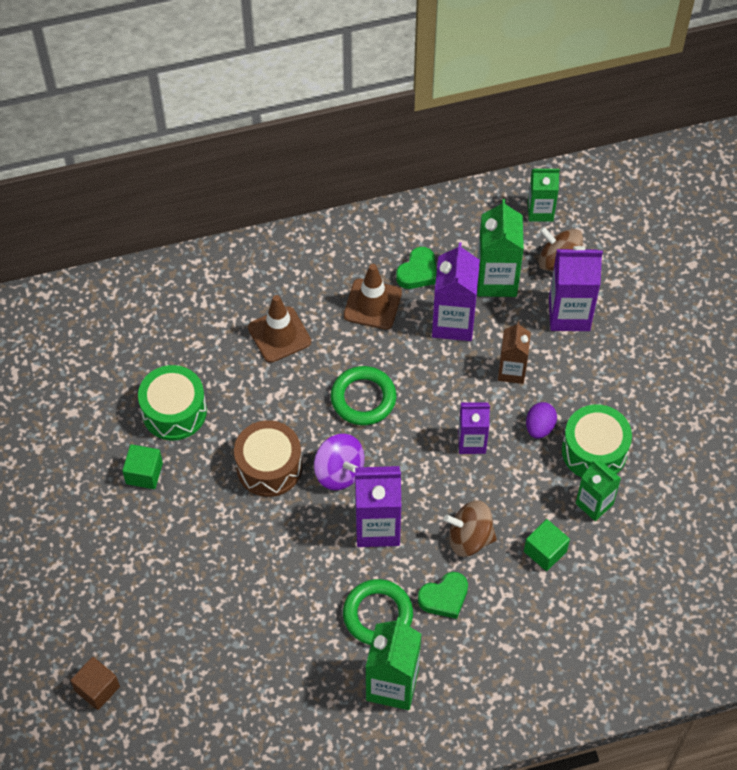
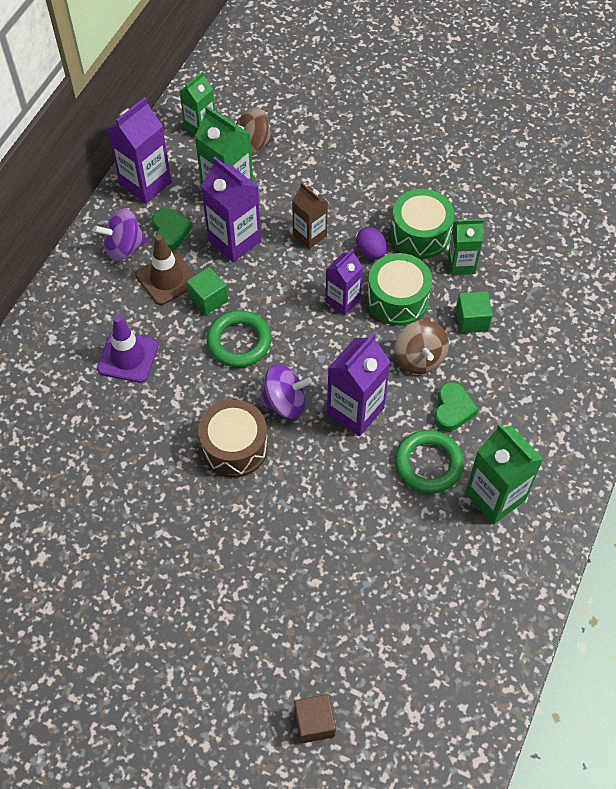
camera: 50 degrees left, 0 degrees up
(144, 473) = (152, 542): green cube -> green cube (208, 299)
(174, 411) = (119, 479): green drum -> green drum (397, 299)
(279, 335) = (128, 357): brown traffic cone -> purple traffic cone
(372, 253) = (124, 247): none -> purple spinning top
(469, 538) = (419, 358): brown spinning top -> brown spinning top turned 60 degrees counterclockwise
(569, 314) = (299, 170): purple carton -> purple carton (146, 184)

